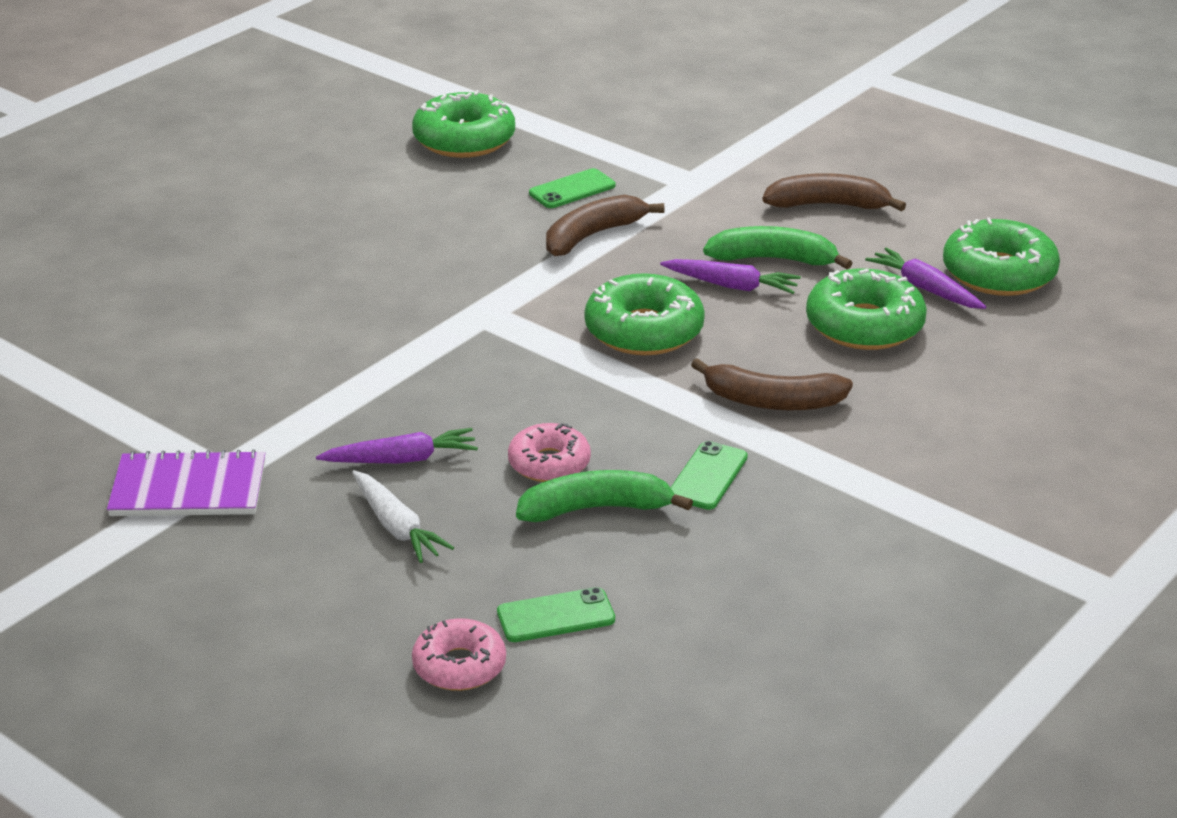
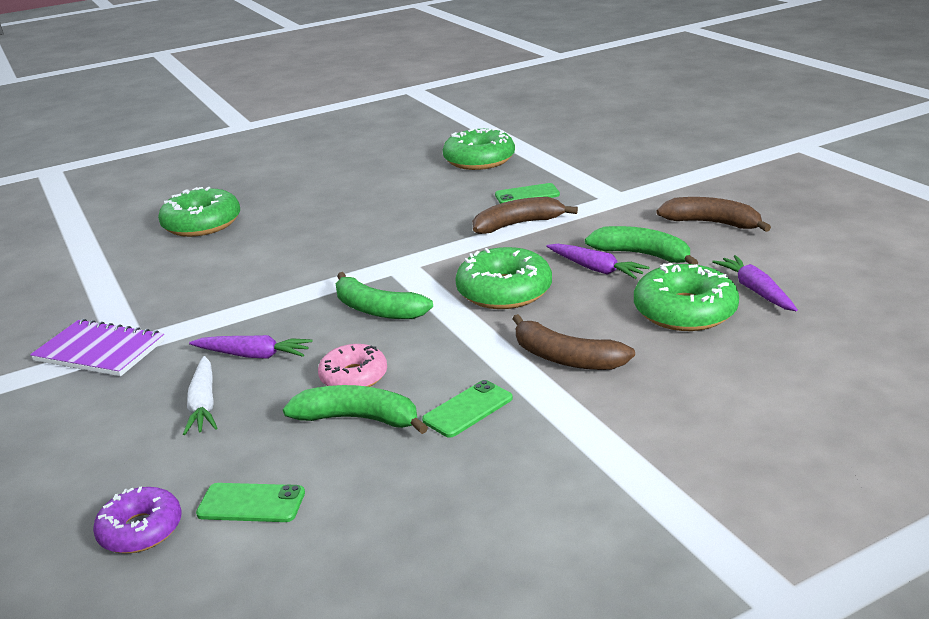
camera: 25 degrees right, 5 degrees down
(459, 666) = (141, 530): pink donut -> purple donut
(505, 378) = (376, 310): none -> green banana
(999, 273) = (829, 287): green donut -> green donut (202, 224)

